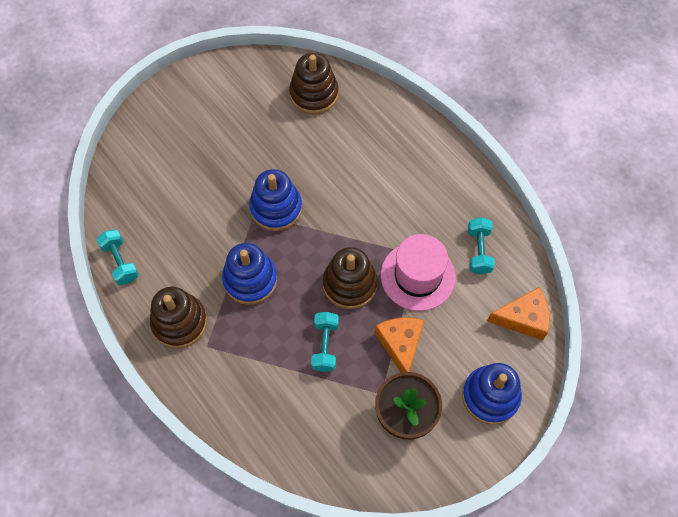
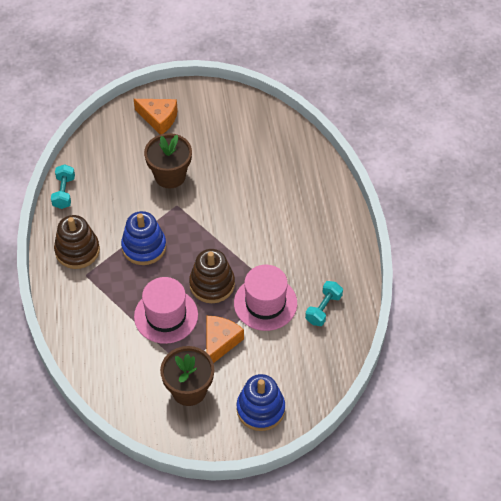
camera: 30 degrees right, 10 degrees down
(226, 185) = (170, 176): none -> brown flower pot
(276, 208) = (195, 208): blue stacking toy -> none
(314, 94) = (277, 143): brown stacking toy -> none
(325, 346) = (166, 316): turquoise dumbbell -> pink hat
(523, 318) = (323, 371): orange cheese -> orange cheese (159, 119)

